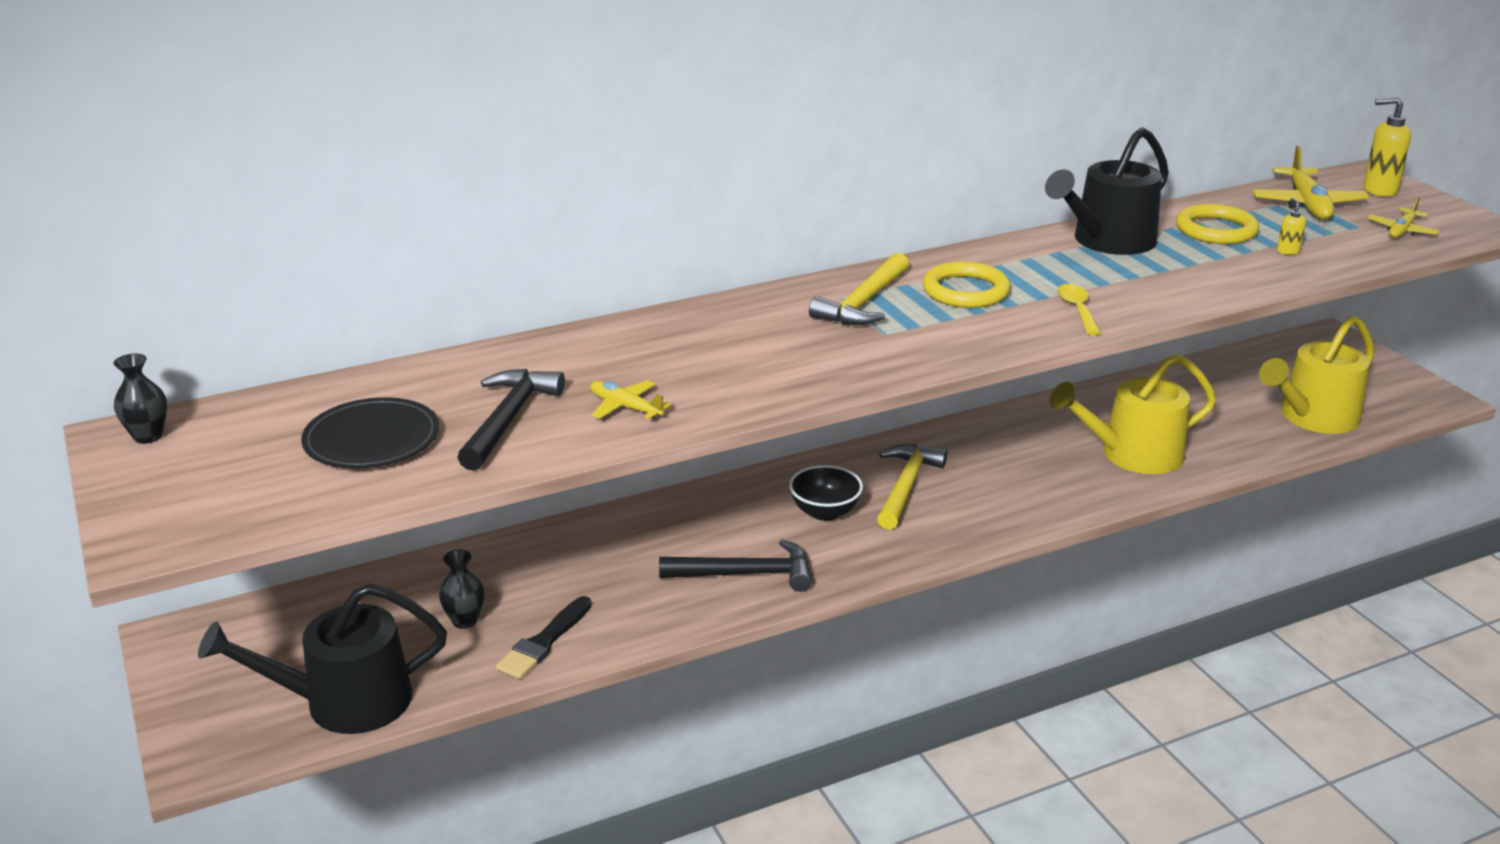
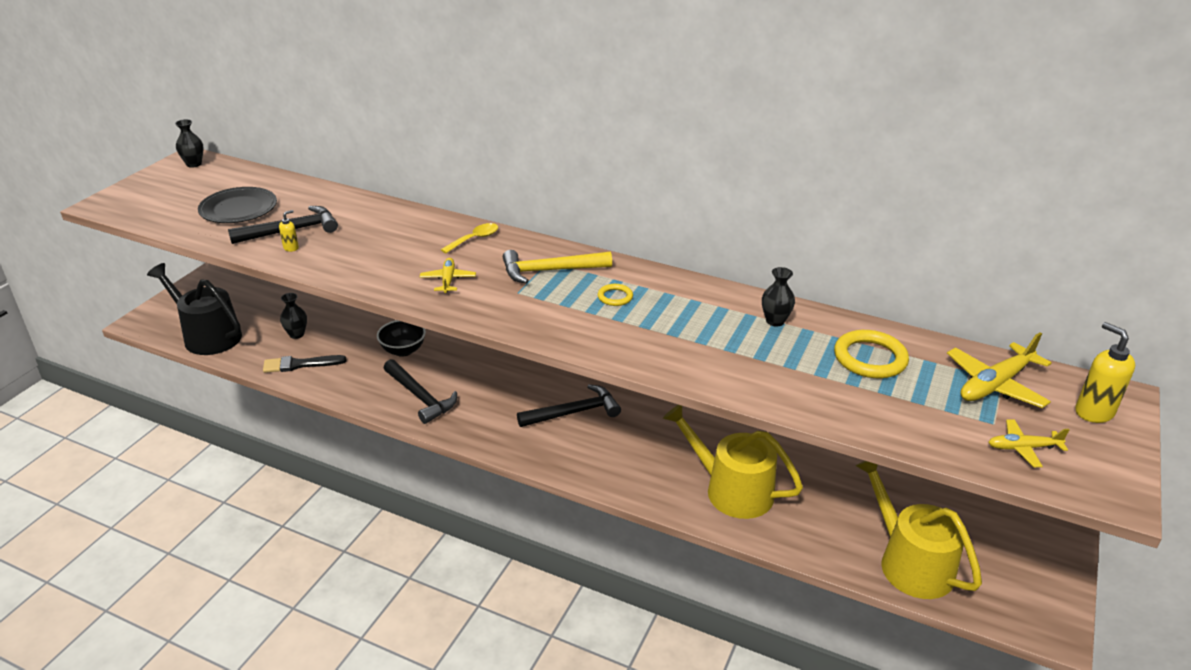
camera: 50 degrees right, 5 degrees up
(626, 407) = (336, 254): yellow plane -> yellow plane (448, 280)
(825, 512) = (511, 395): black bowl -> black bowl (403, 350)
(906, 486) = (574, 412): yellow hammer -> black hammer
(965, 291) = (615, 297): yellow ring -> yellow ring, size x0.53
(1077, 310) = (644, 346): yellow spoon -> yellow spoon (474, 239)
(1108, 241) = (775, 321): black watering can -> black vase
(1288, 251) = (882, 402): yellow soap dispenser -> yellow soap dispenser (291, 248)
(1313, 417) = (910, 562): yellow watering can -> yellow watering can turned 45 degrees clockwise

